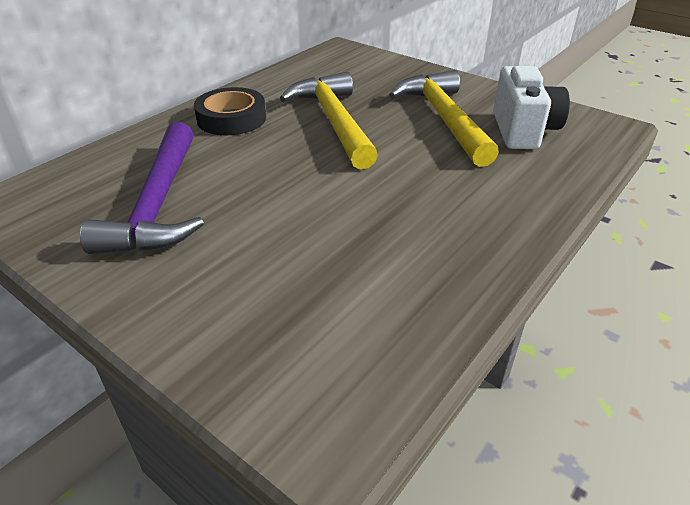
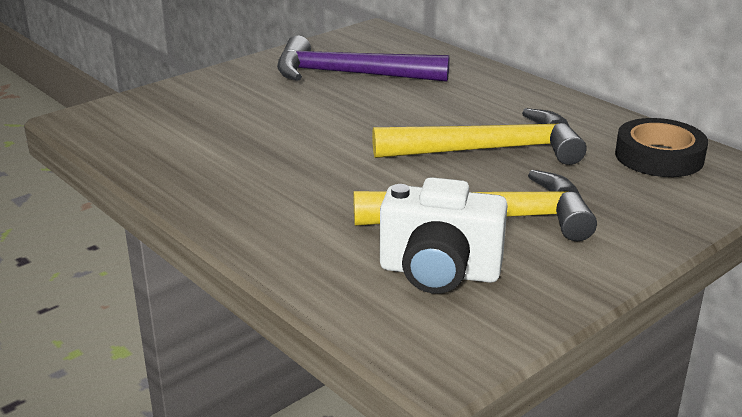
camera: 100 degrees right, 10 degrees down
(231, 118) = (503, 100): black tape -> black tape (659, 156)

